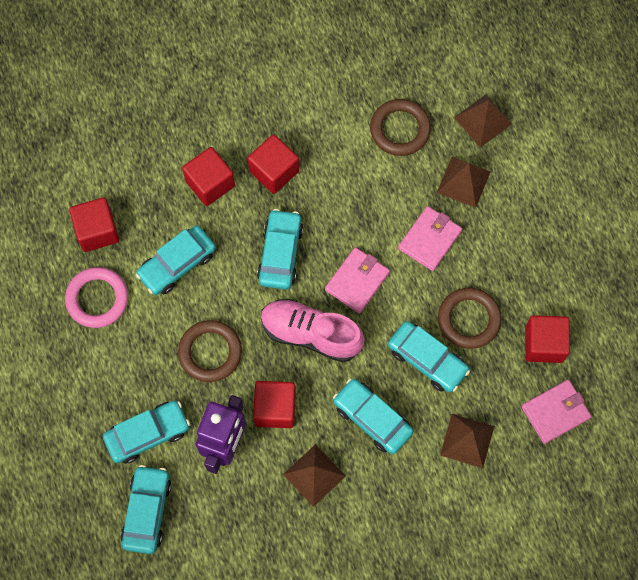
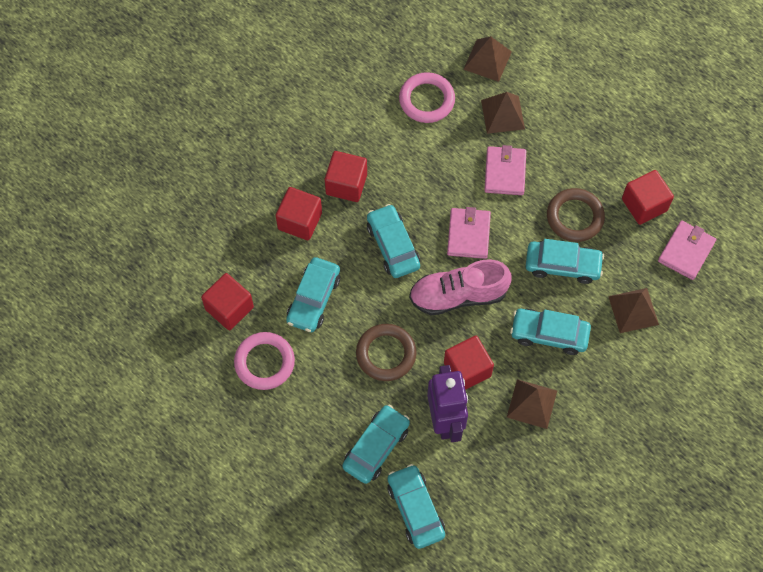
camera: 30 degrees left, 5 degrees down
(400, 129) = (426, 100): brown ring -> pink ring

